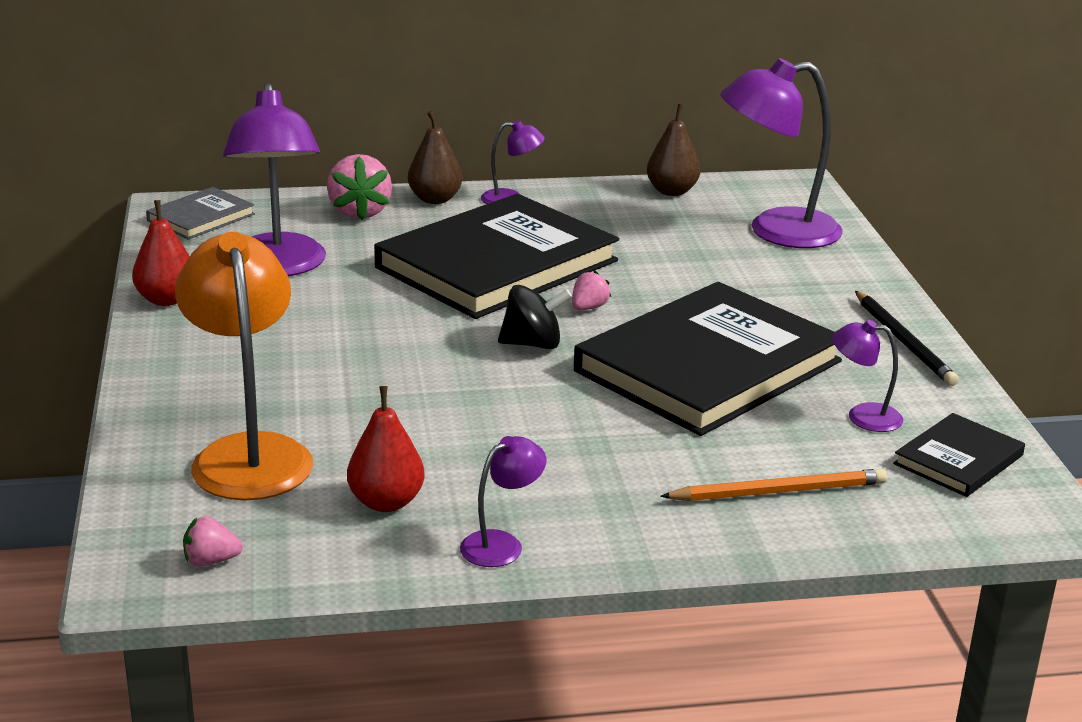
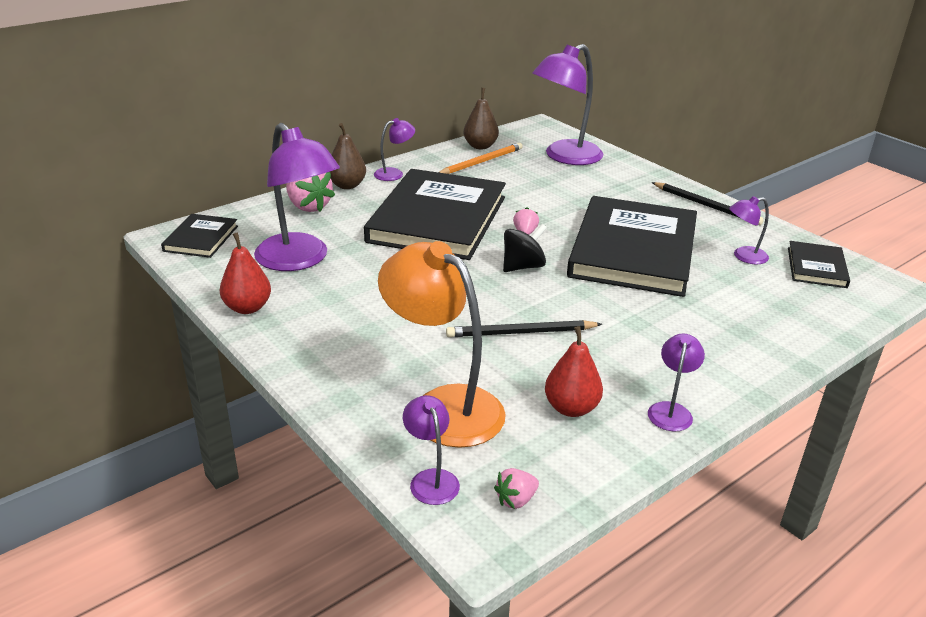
camera: 30 degrees left, 5 degrees up
(151, 512) = (431, 479): none -> purple lamp
(201, 217) = (201, 238): grey book -> black book
(432, 411) = (520, 332): none -> black pencil
(779, 491) = (763, 317): orange pencil -> orange pencil (481, 162)

